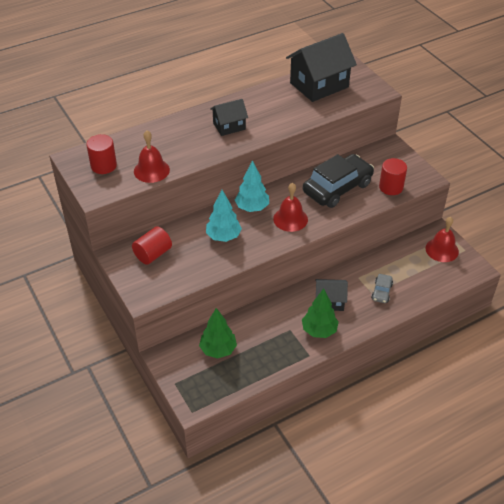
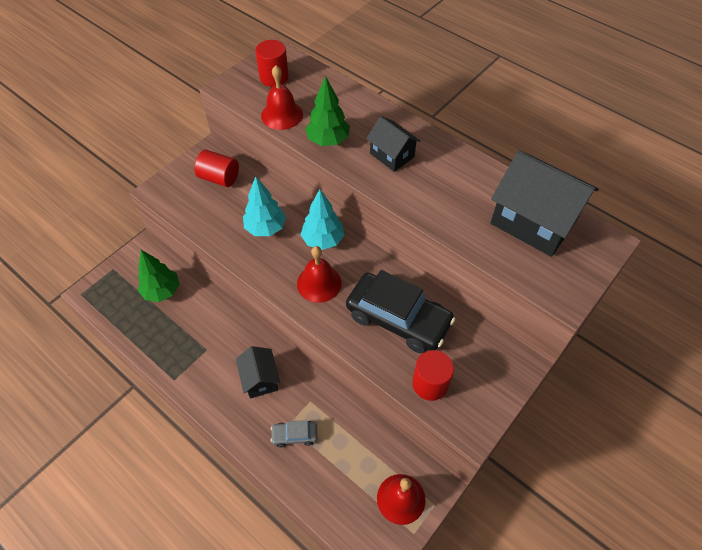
camera: 70 degrees right, 10 degrees up
(319, 330) = (212, 380): green tree -> green tree (328, 140)

